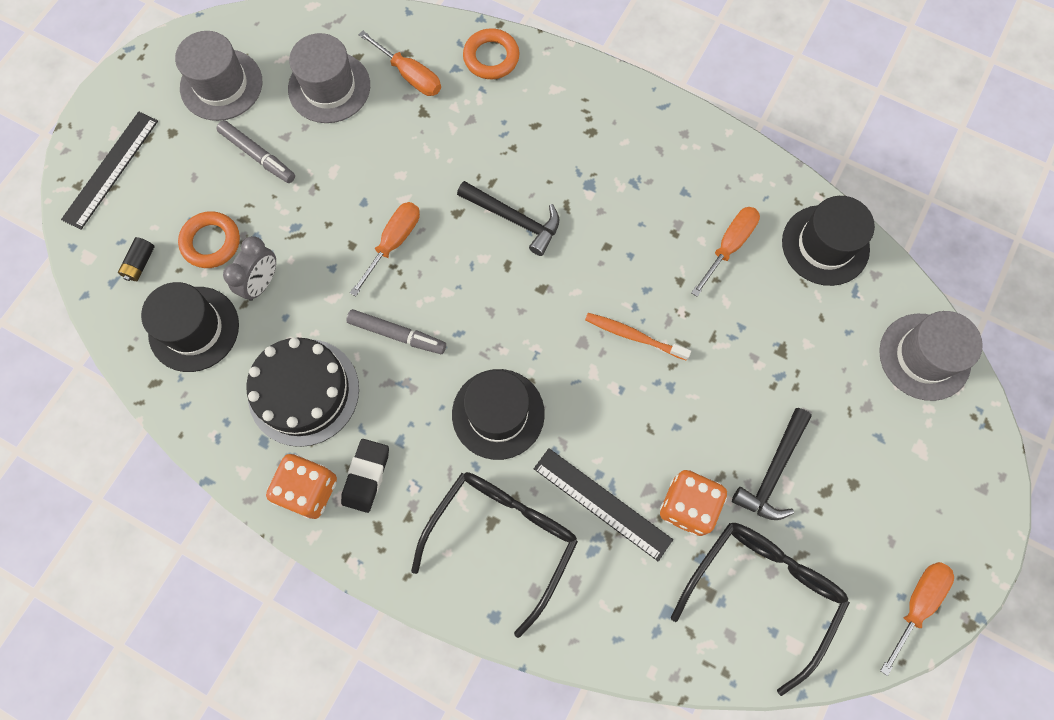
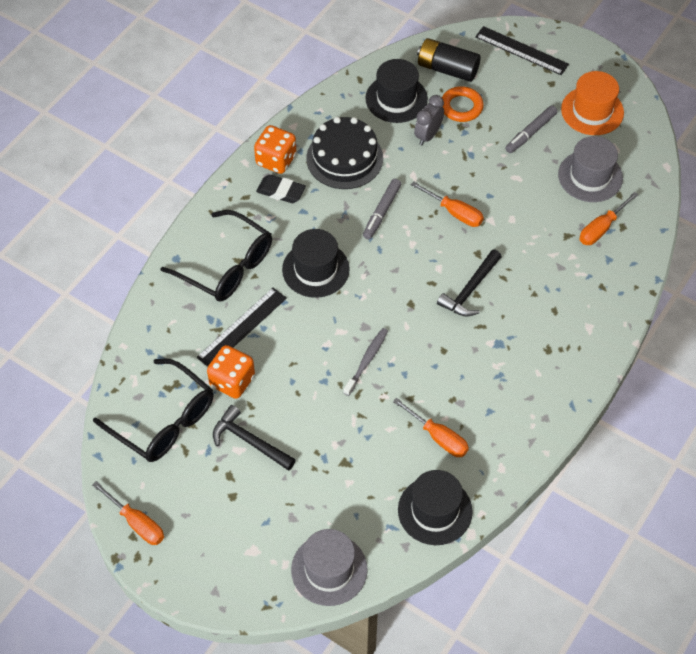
camera: 95 degrees right, 15 degrees down
(140, 263) = (447, 69): black battery -> black battery, size x2.05
(221, 85) = (592, 111): grey hat -> orange hat
(262, 283) = (428, 135): grey clock -> grey clock turned 90 degrees clockwise
(491, 57) = (619, 284): orange ring -> none
(634, 336) = (366, 361): orange toothbrush -> grey toothbrush

